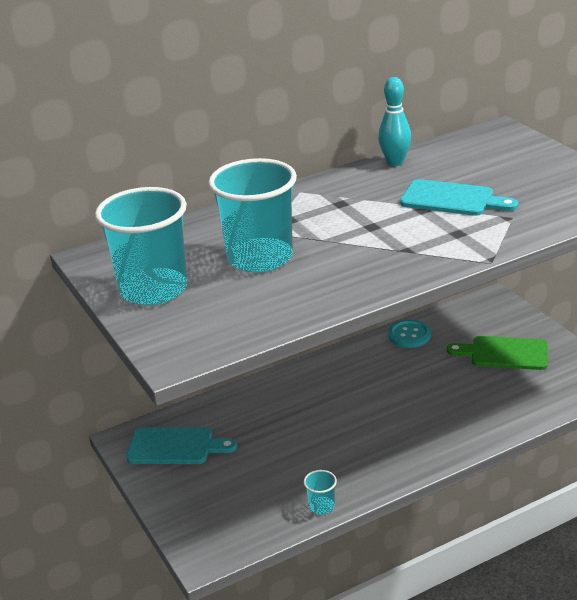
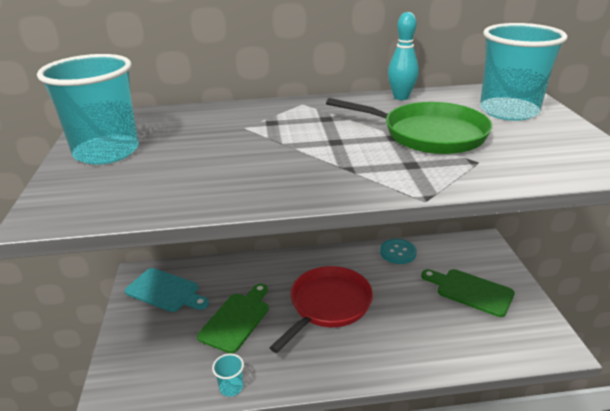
camera: 20 degrees right, 0 degrees up
(260, 258) = (216, 146): turquoise cup -> turquoise cup (508, 111)
(280, 449) = (236, 319): none -> green cutting board
(368, 407) = (328, 305): none -> red pan
(452, 199) = (429, 134): turquoise cutting board -> green pan

